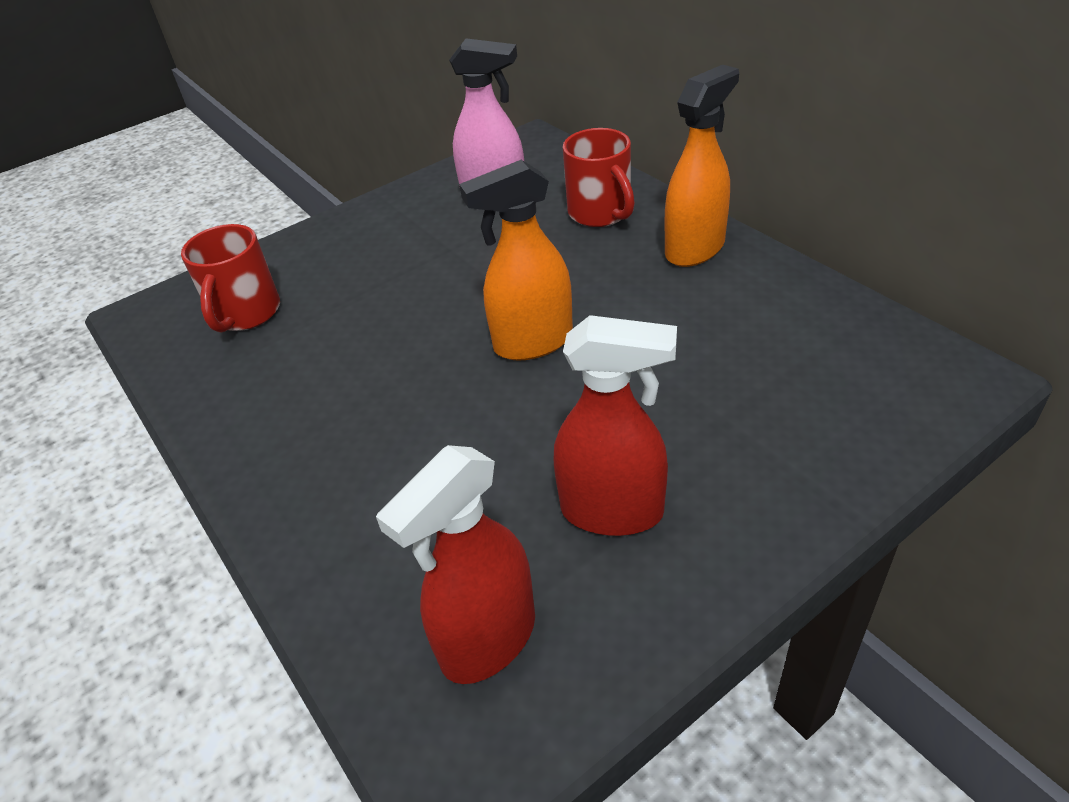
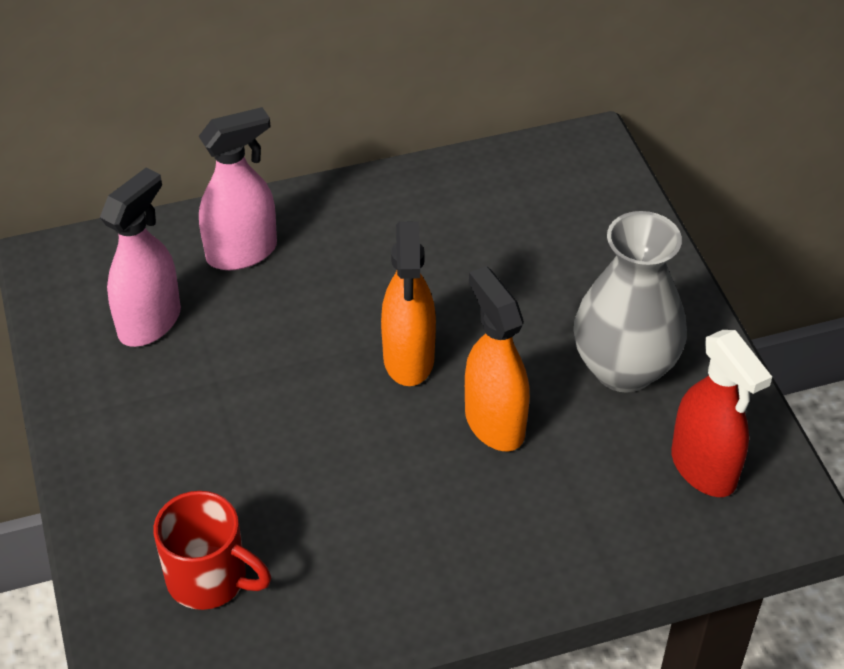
camera: 75 degrees left, 5 degrees up
(600, 213) = (242, 252): red mug -> pink spray bottle
(613, 511) = (624, 368): red spray bottle -> grey vase
(695, 249) = (349, 212): orange spray bottle -> orange spray bottle (494, 423)

